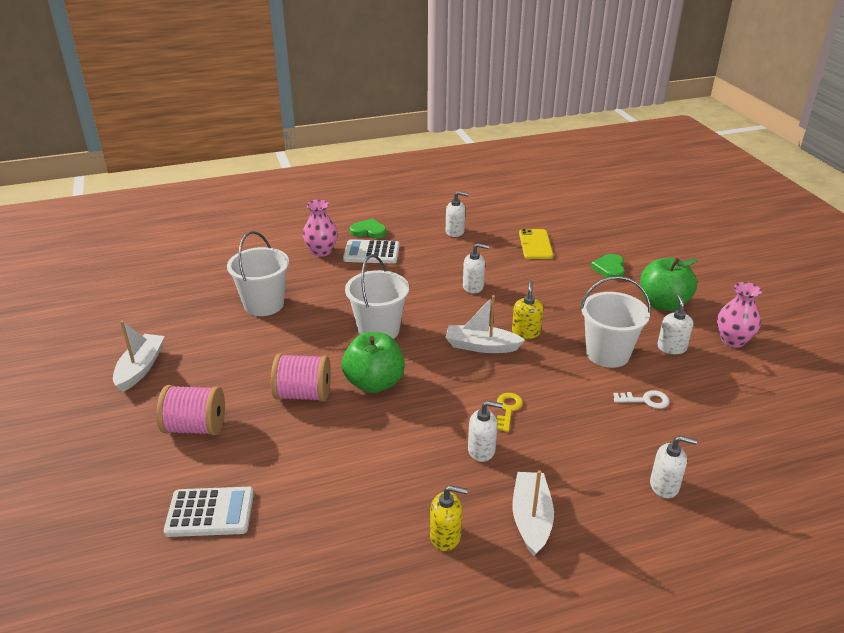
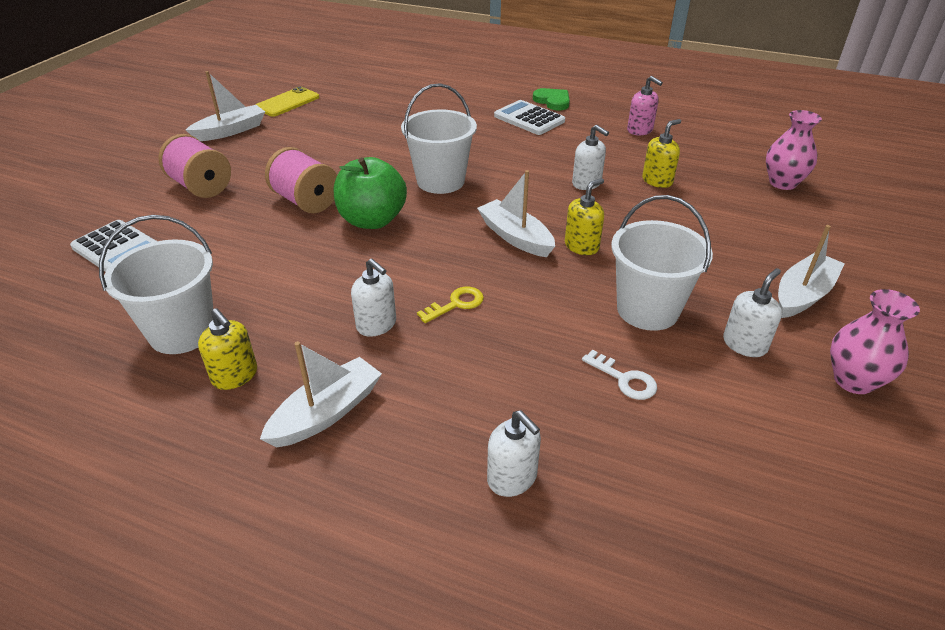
camera: 40 degrees right, 5 degrees up
(264, 304) = (379, 123): white bucket -> white bucket (182, 332)
(321, 251) = (486, 102): pink vase -> pink vase (782, 183)
(455, 232) = (640, 130): white soap dispenser -> pink soap dispenser
(510, 265) = (657, 181): none -> yellow soap dispenser
(535, 244) = (717, 173): yellow phone -> yellow phone (287, 102)
(609, 268) = (780, 229): green heart -> none
(663, 304) = (803, 294): green apple -> white boat

